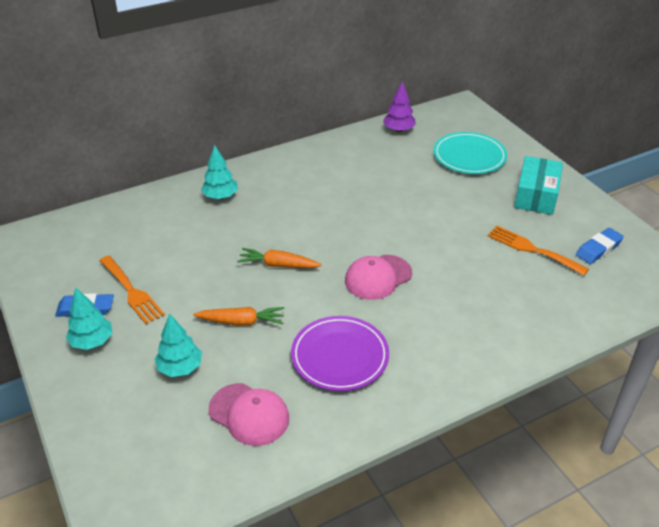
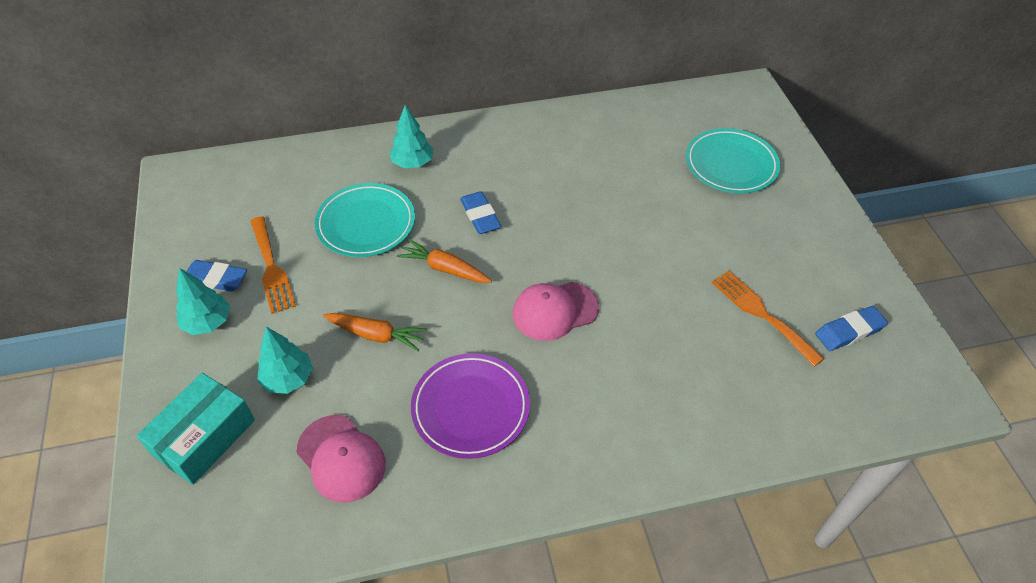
camera: 15 degrees right, 10 degrees up
(199, 245) = (366, 224): none -> turquoise plate
(291, 223) = (480, 216): none -> blue eraser
(398, 130) = (656, 111): purple tree -> none
(536, 195) = (796, 237): turquoise box -> turquoise box (204, 437)

